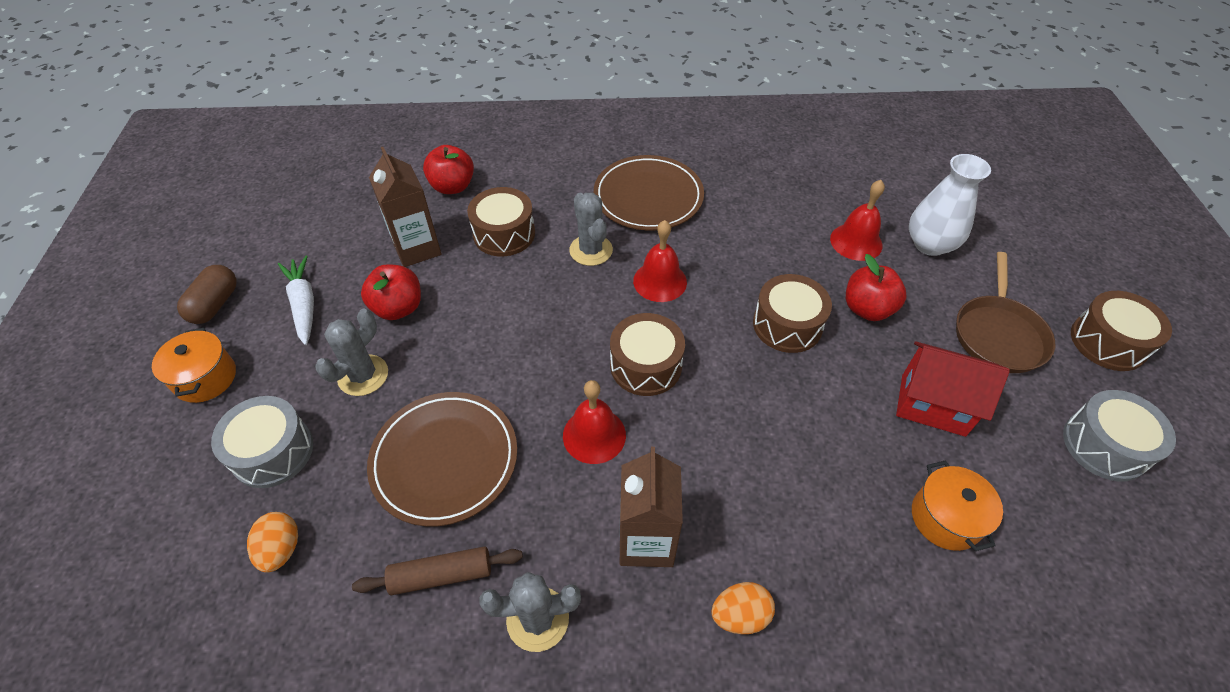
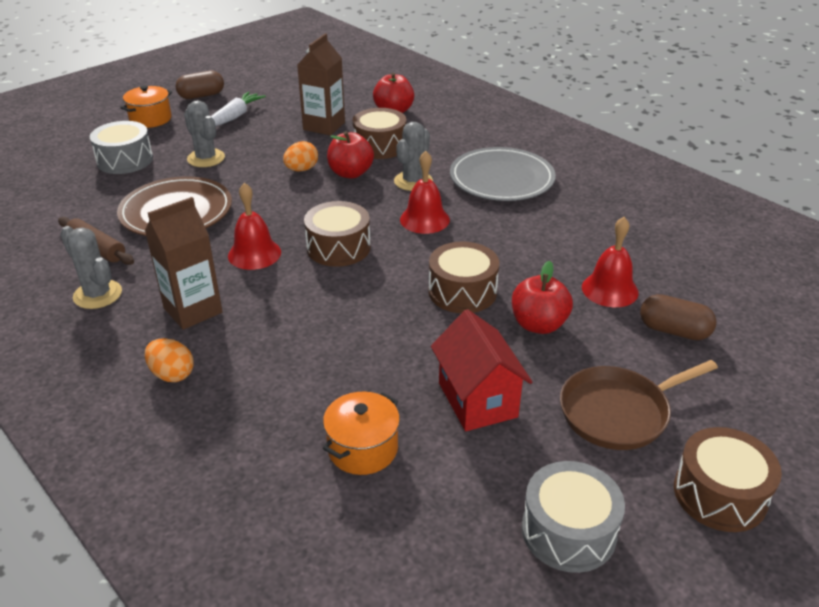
camera: 50 degrees right, 15 degrees down
(281, 549) = (68, 193): orange egg -> orange egg (301, 169)
(363, 375) = (206, 158): grey cactus -> grey cactus turned 60 degrees clockwise
(398, 308) = (269, 144): red apple -> red apple (350, 173)
(648, 197) = (501, 179): brown plate -> grey plate
(930, 244) = (674, 331): white vase -> brown capsule

